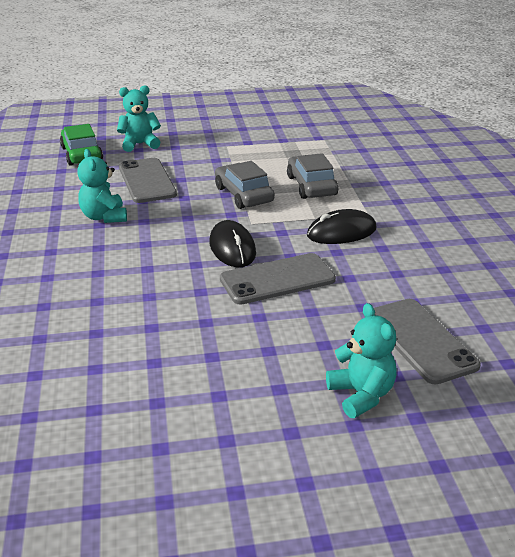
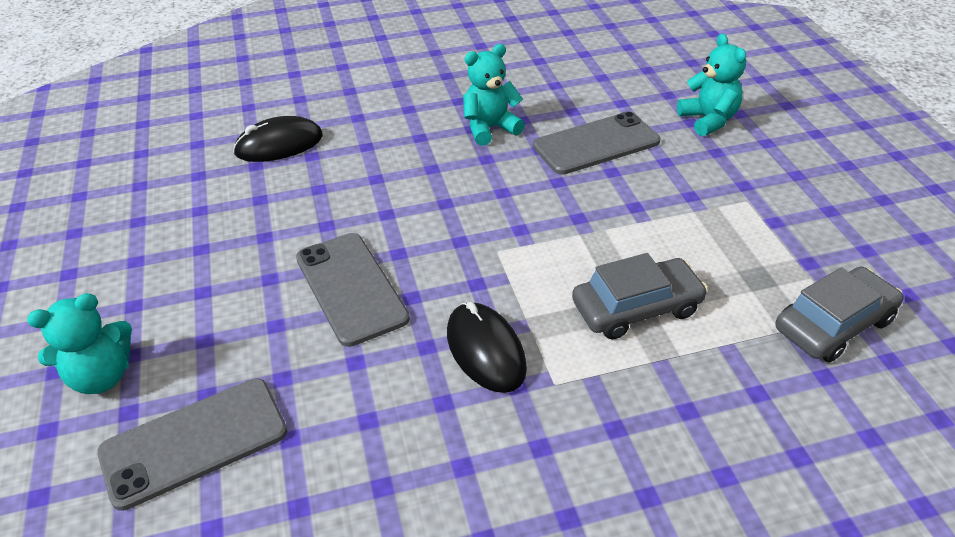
camera: 85 degrees right, 10 degrees up
(81, 154) = (653, 82): green car -> none
(232, 248) = (427, 240): black mouse -> black mouse (279, 145)
(243, 195) = (582, 235): grey car -> grey car (833, 324)

